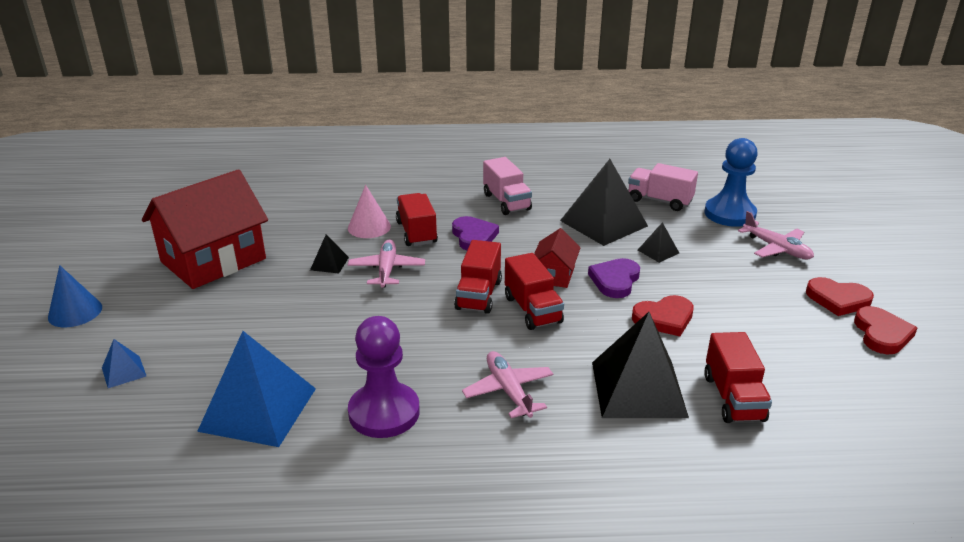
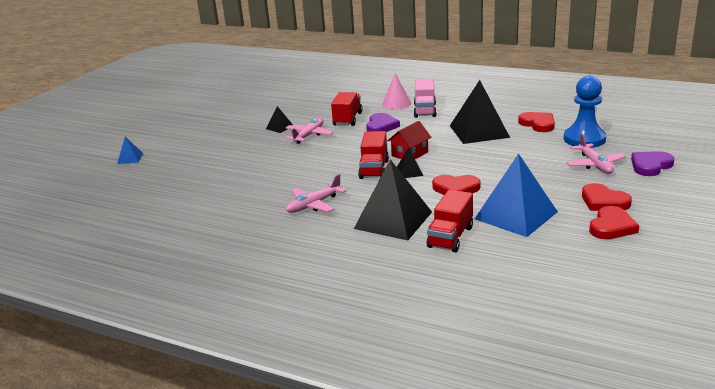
camera: 30 degrees right, 5 degrees down
(75, 312) = (132, 129): blue cone -> none
(213, 260) = (219, 116): red house -> none
(258, 409) = (175, 186): blue pyramid -> blue pyramid (516, 215)
(369, 227) = (322, 112): pink cone -> pink cone (396, 104)
(384, 412) = (235, 200): purple pawn -> none
(478, 295) = (349, 156): red truck -> none
(508, 391) = (313, 205): pink plane -> pink plane turned 135 degrees counterclockwise
(615, 280) = (447, 163): purple heart -> purple heart (650, 166)
(658, 251) = (499, 152): black pyramid -> black pyramid (409, 172)
(659, 201) = (538, 124): pink truck -> red heart

